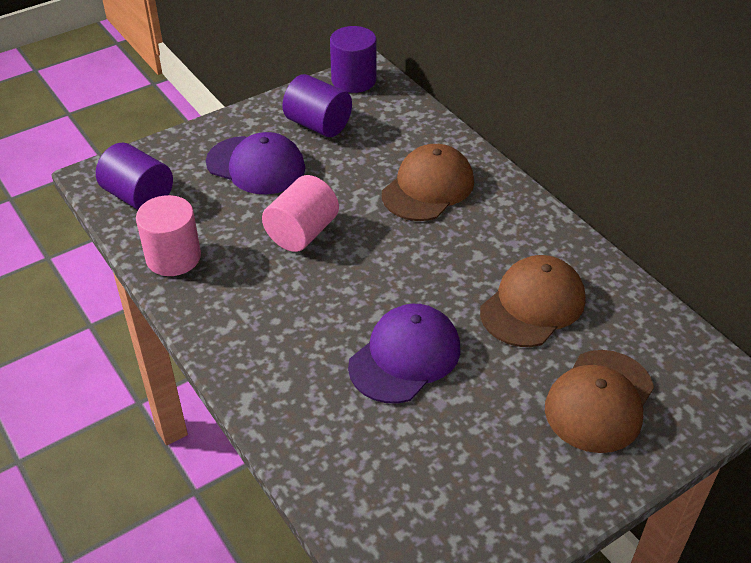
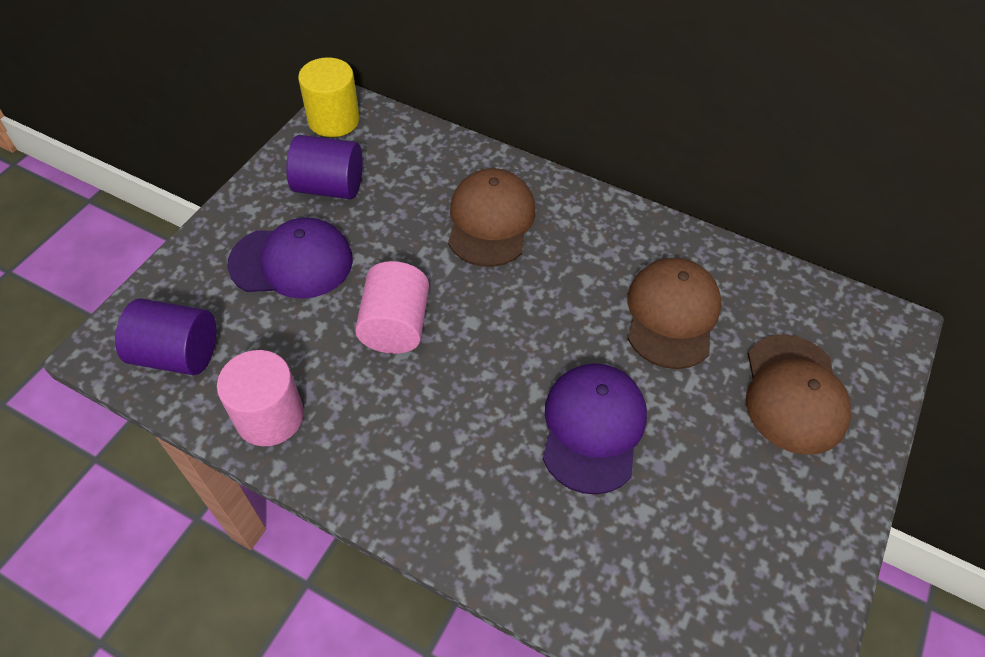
camera: 30 degrees left, 10 degrees up
(353, 80) = (334, 120): purple cylinder -> yellow cylinder

